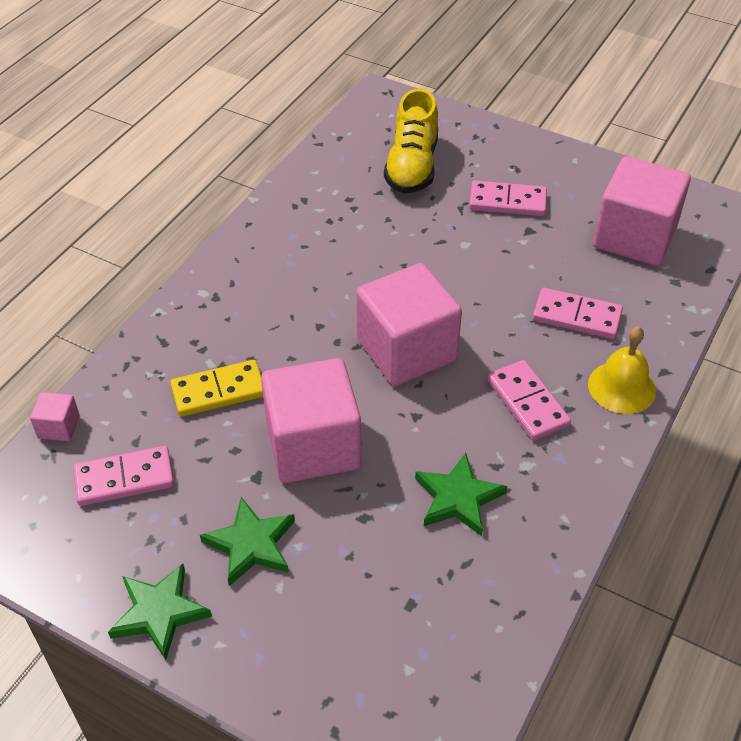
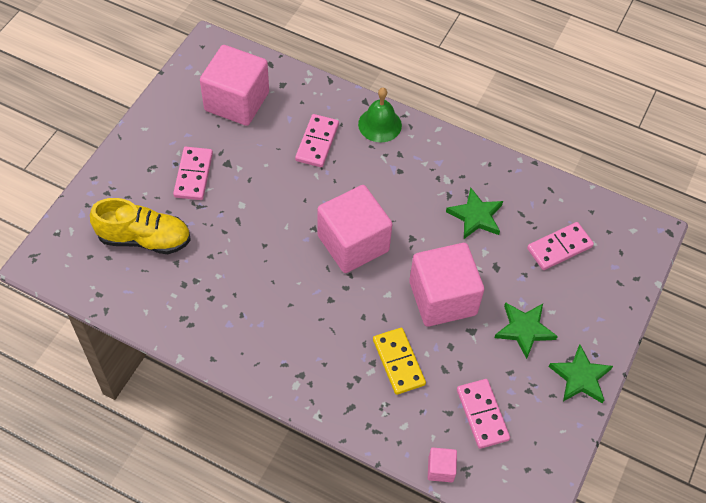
camera: 95 degrees left, 10 degrees up
(527, 403) = (396, 175): pink domino -> pink domino (559, 248)
(621, 387) = (380, 124): yellow bell -> green bell

